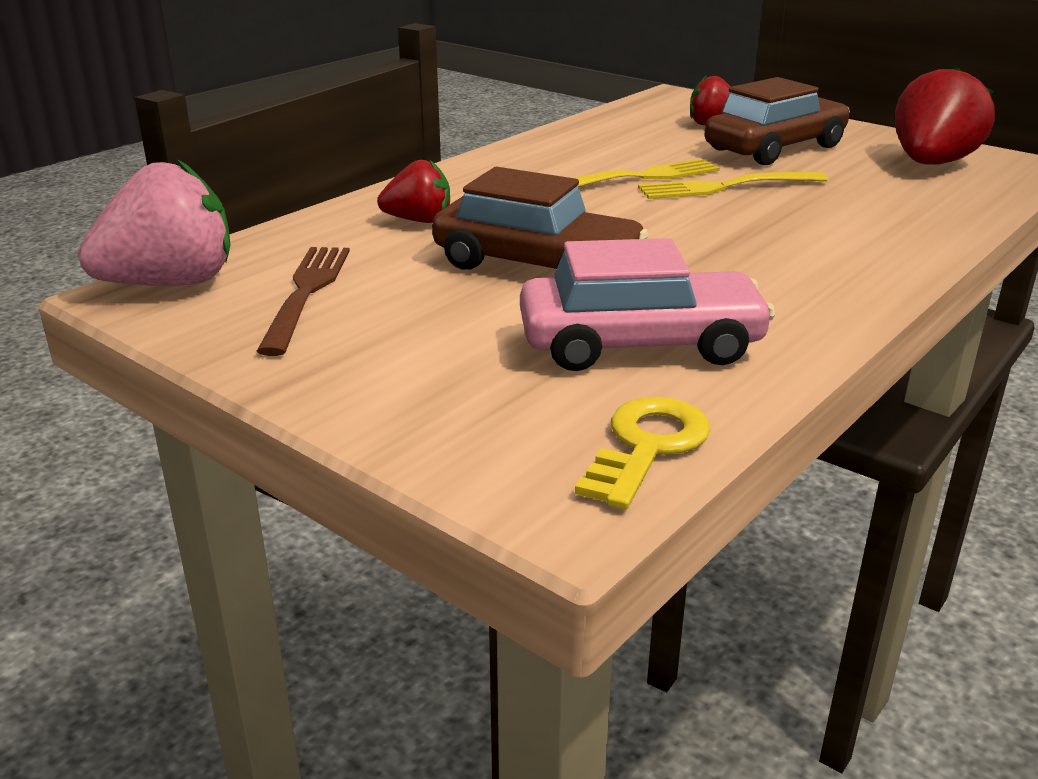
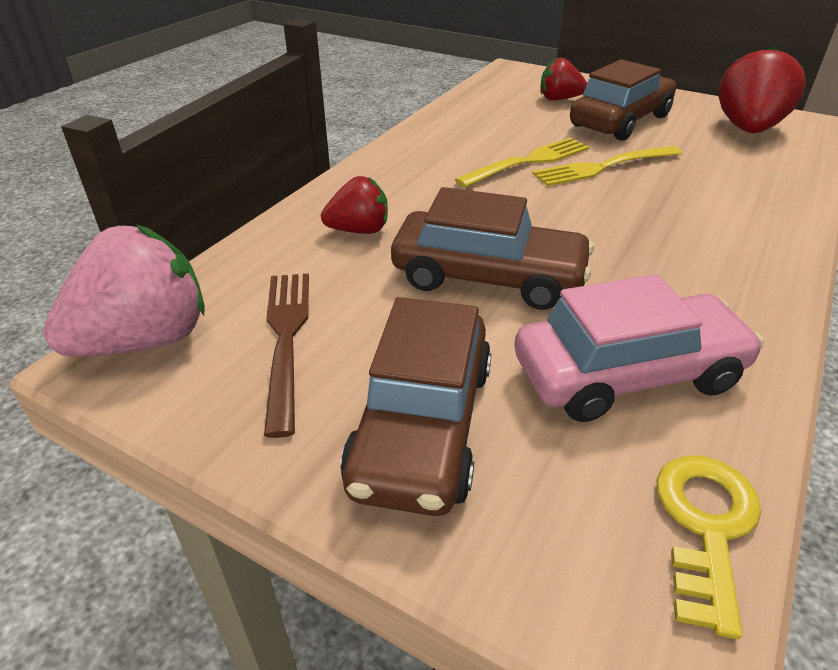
camera: 10 degrees left, 10 degrees up
(410, 360) = (422, 425): none -> brown car

